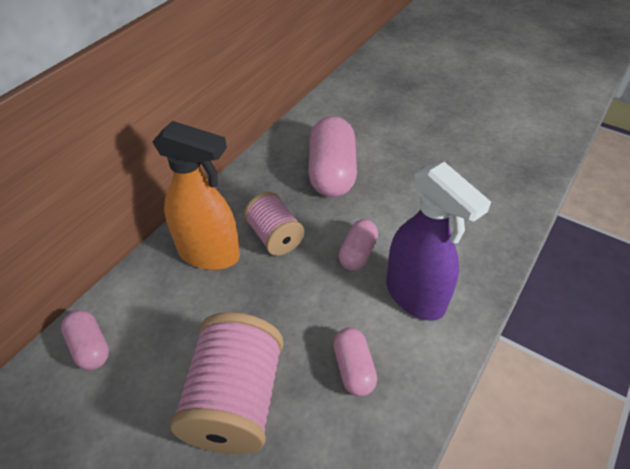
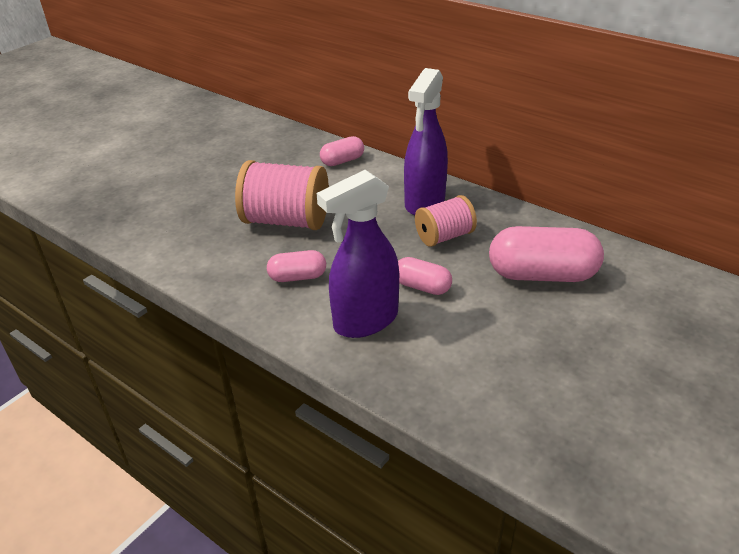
camera: 95 degrees right, 10 degrees down
(209, 254) = (424, 203): orange spray bottle -> purple spray bottle

